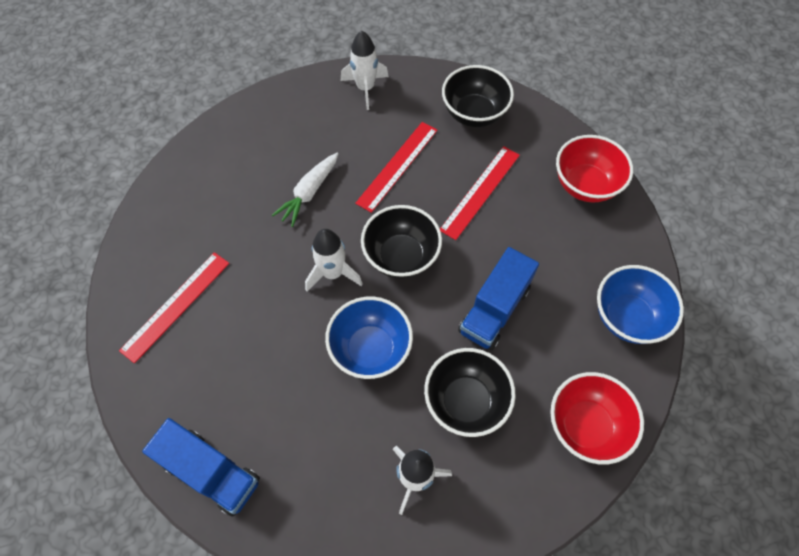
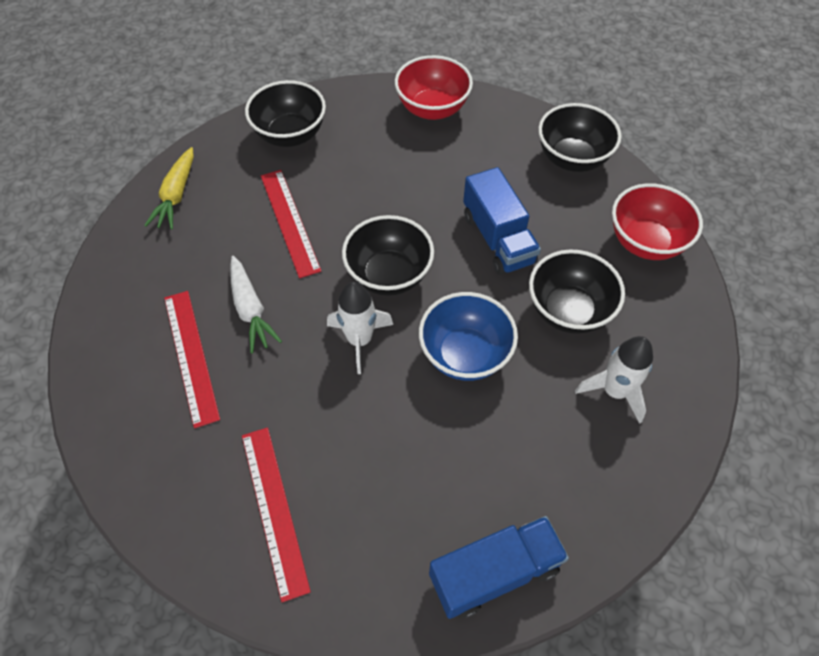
camera: 55 degrees left, 5 degrees down
(365, 88) = (176, 195): white rocket -> yellow carrot
(480, 192) = (375, 179): red ruler -> red ruler (191, 356)
(627, 317) = (572, 158): blue bowl -> black bowl

